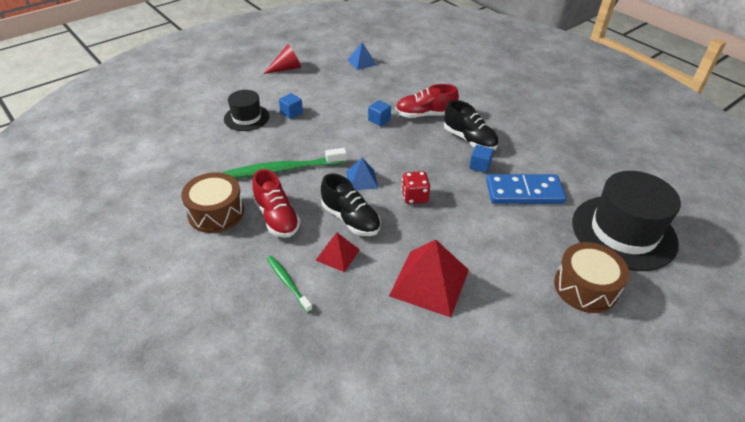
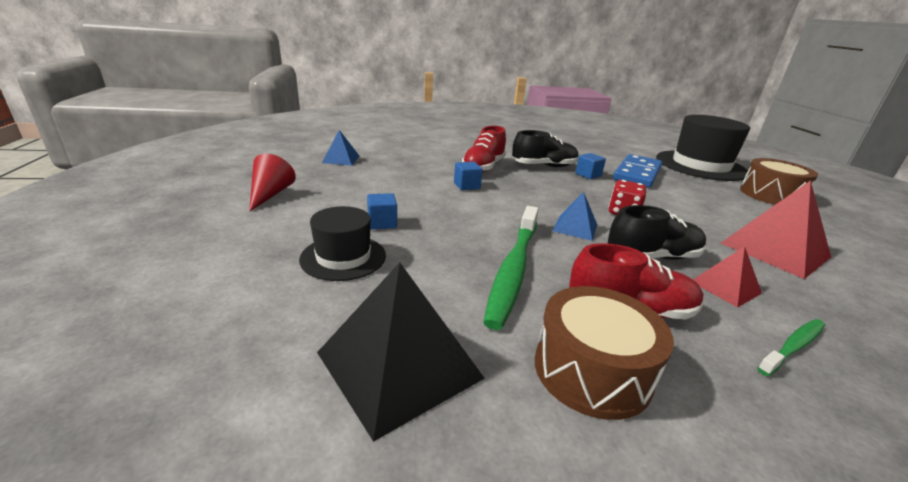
camera: 60 degrees left, 15 degrees down
(185, 163) = (399, 365): none -> black pyramid
(288, 283) = (793, 346): green toothbrush -> green toothbrush turned 150 degrees clockwise

